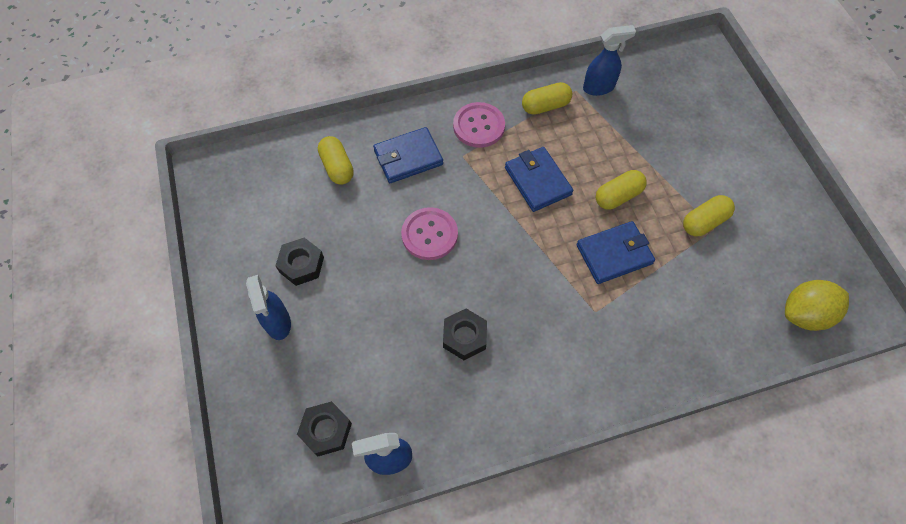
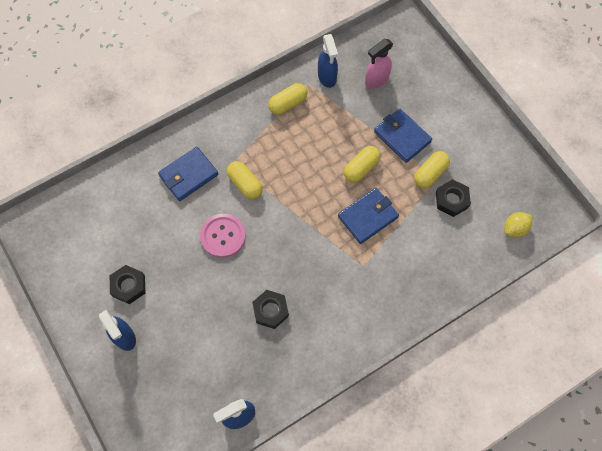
camera: 15 degrees left, 5 degrees up
(326, 430) = (186, 408): black nut -> black nut (451, 200)
(337, 167) = (133, 197): yellow capsule -> yellow capsule (245, 184)
(479, 126) = (238, 134): pink button -> none
(537, 181) = (296, 170): blue wallet -> blue wallet (402, 137)
(599, 87) = (327, 77): blue spray bottle -> blue spray bottle turned 105 degrees clockwise
(658, 103) = (376, 80): none -> pink spray bottle
(804, 314) = (515, 229): yellow lemon -> yellow lemon, size x0.65

